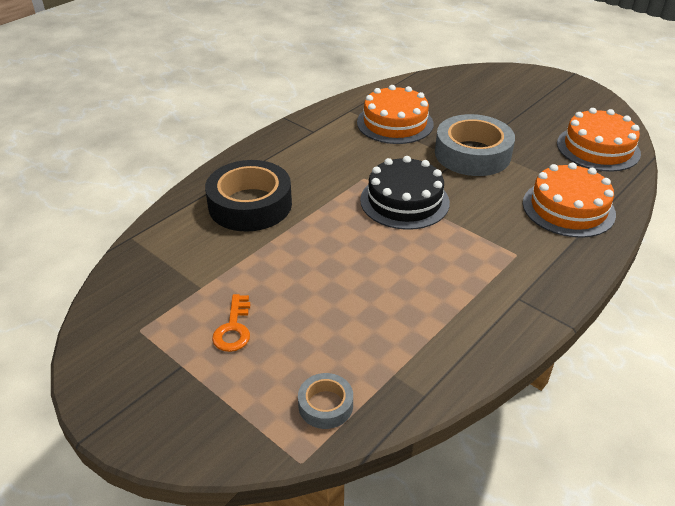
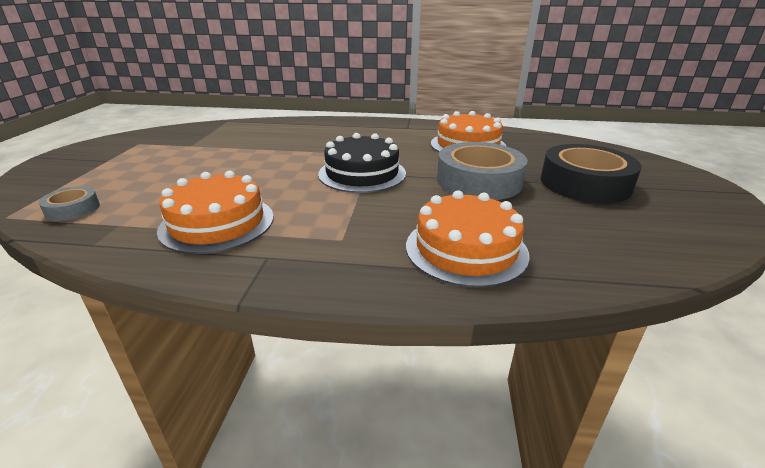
camera: 55 degrees right, 10 degrees down
(233, 328) = (151, 163): orange key -> none
(250, 204) = (293, 134): black tape -> black tape (585, 183)
(598, 148) = (625, 240): orange cake -> orange cake (217, 223)

